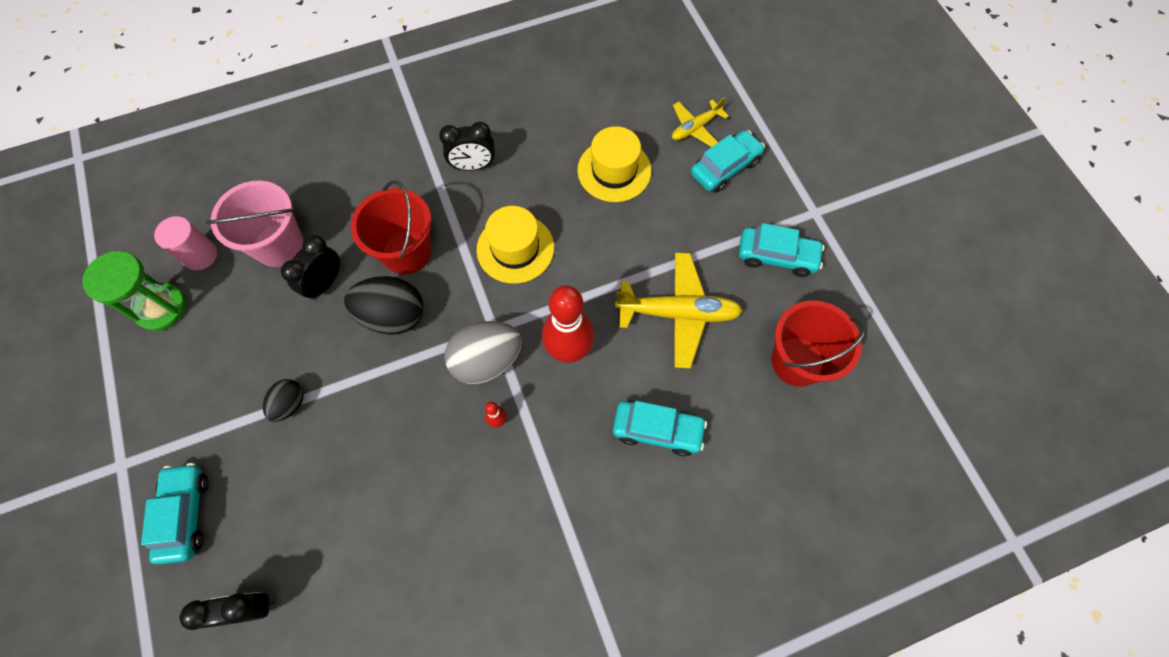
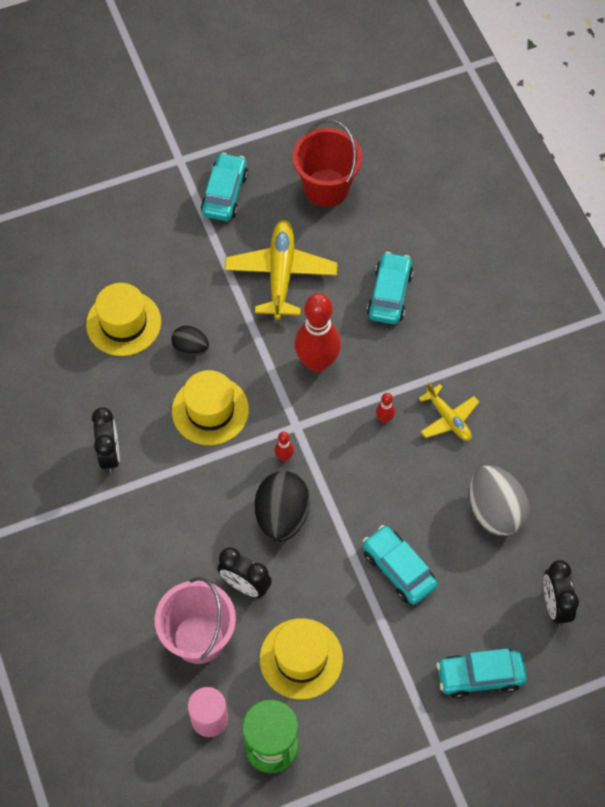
camera: 90 degrees left, 5 degrees down
(241, 334) = (301, 658): none -> yellow hat
(290, 404) = (373, 600): black egg -> black egg (190, 348)
(407, 252) = (211, 510): red bucket -> none
(459, 317) = (284, 456): none -> red bowling pin
(487, 361) = (328, 430): grey egg -> grey egg (495, 511)
(695, 128) = (76, 250): yellow plane -> yellow plane (448, 419)
(725, 167) = (126, 228): turquoise car -> turquoise car (398, 569)

